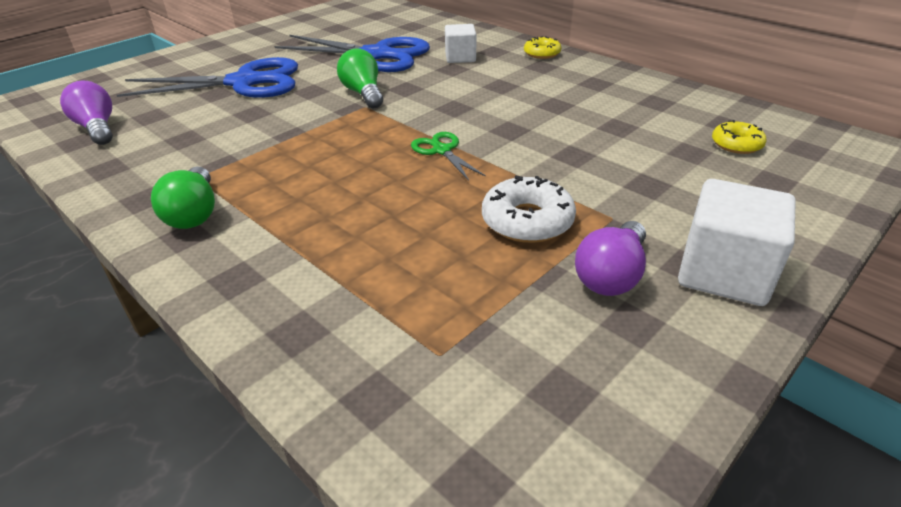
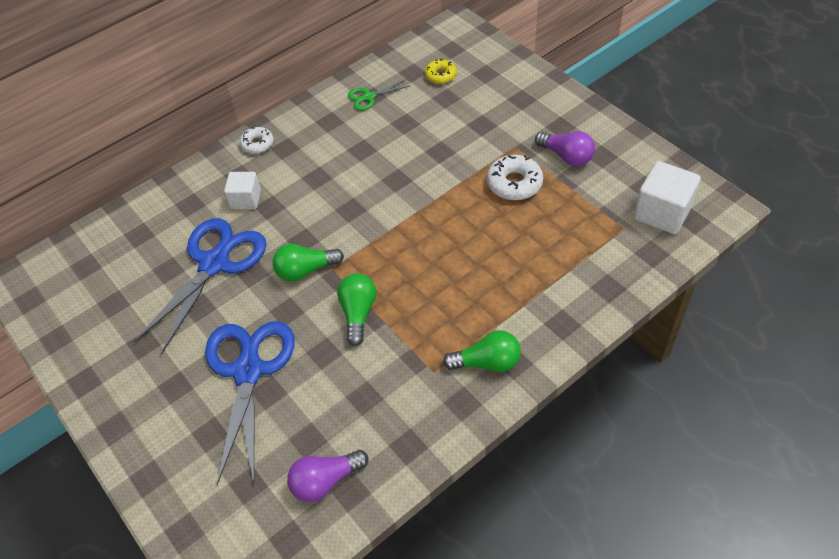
camera: 80 degrees left, 15 degrees up
(298, 125) = (358, 313): none -> green light bulb
(442, 150) = (421, 220): green scissors -> green scissors (369, 97)
(542, 53) = (257, 144): yellow donut -> white donut
(724, 273) = (566, 116): white cube -> white cube (662, 213)

